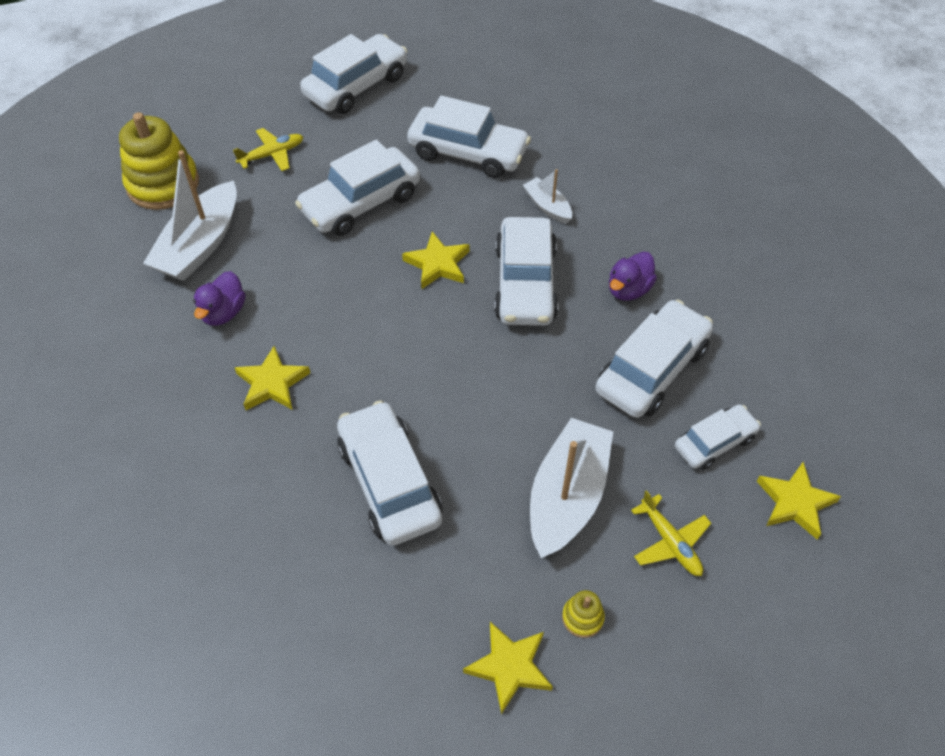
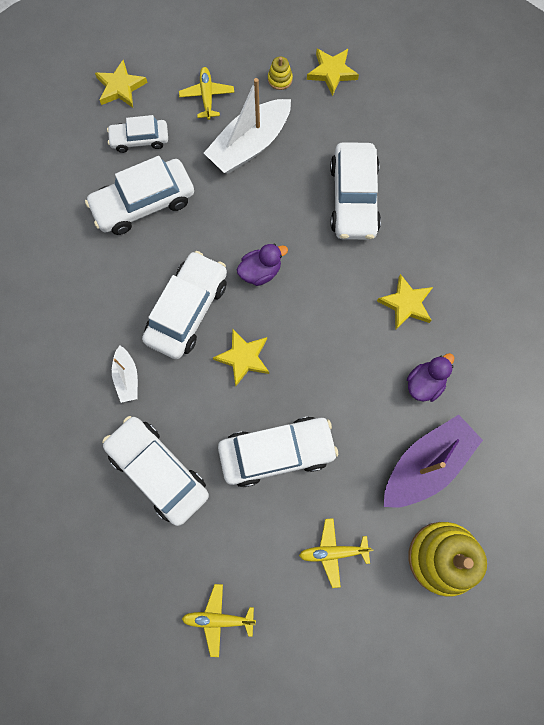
camera: 155 degrees left, 20 degrees up
(200, 245) = (426, 464): white boat -> purple boat
(356, 86) = (218, 619): white car -> yellow plane
(628, 289) = (116, 271): purple duck -> purple duck (260, 271)

